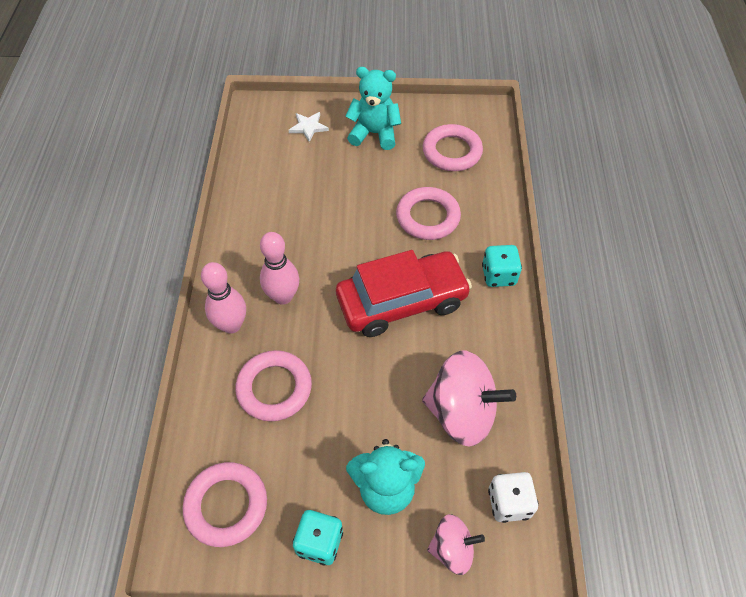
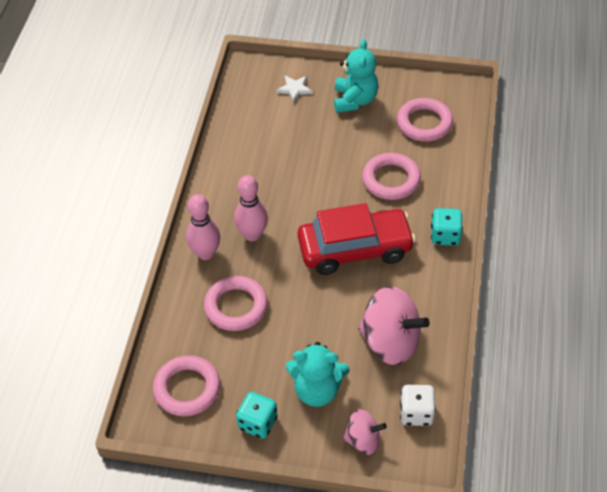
camera: 10 degrees right, 5 degrees down
(374, 133) = (355, 100): turquoise teddy bear -> turquoise teddy bear turned 75 degrees clockwise

